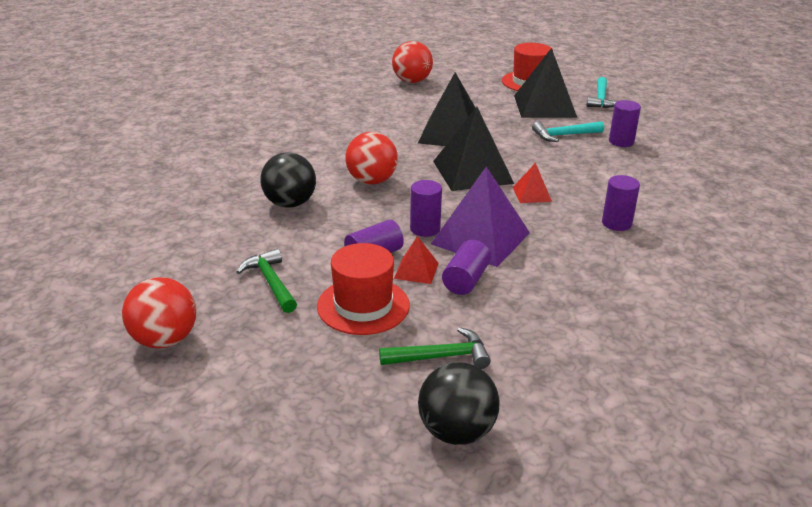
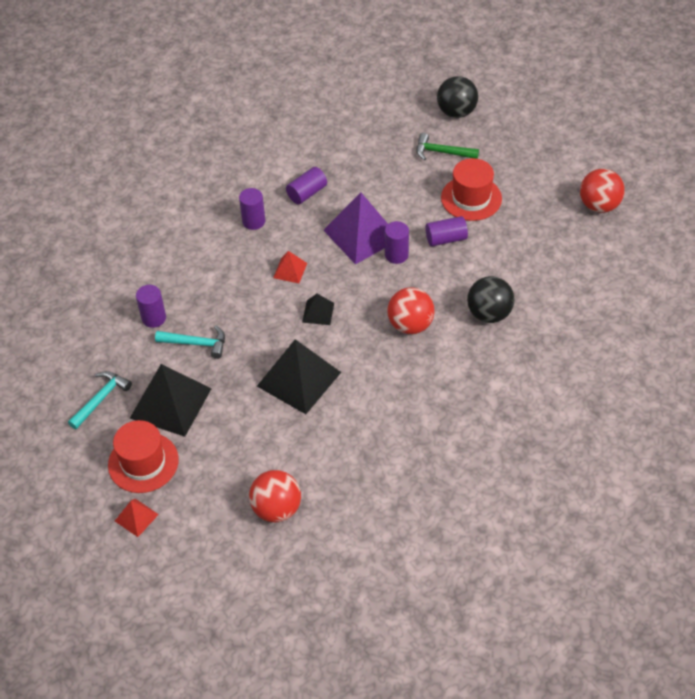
camera: 155 degrees left, 20 degrees up
(271, 282) = (525, 233): green hammer -> none
(416, 270) = (423, 217): red pyramid -> red pyramid (136, 517)
(465, 280) = (395, 200): purple cylinder -> purple cylinder (307, 193)
(473, 172) = (318, 312): black pyramid -> black pyramid, size x0.48

